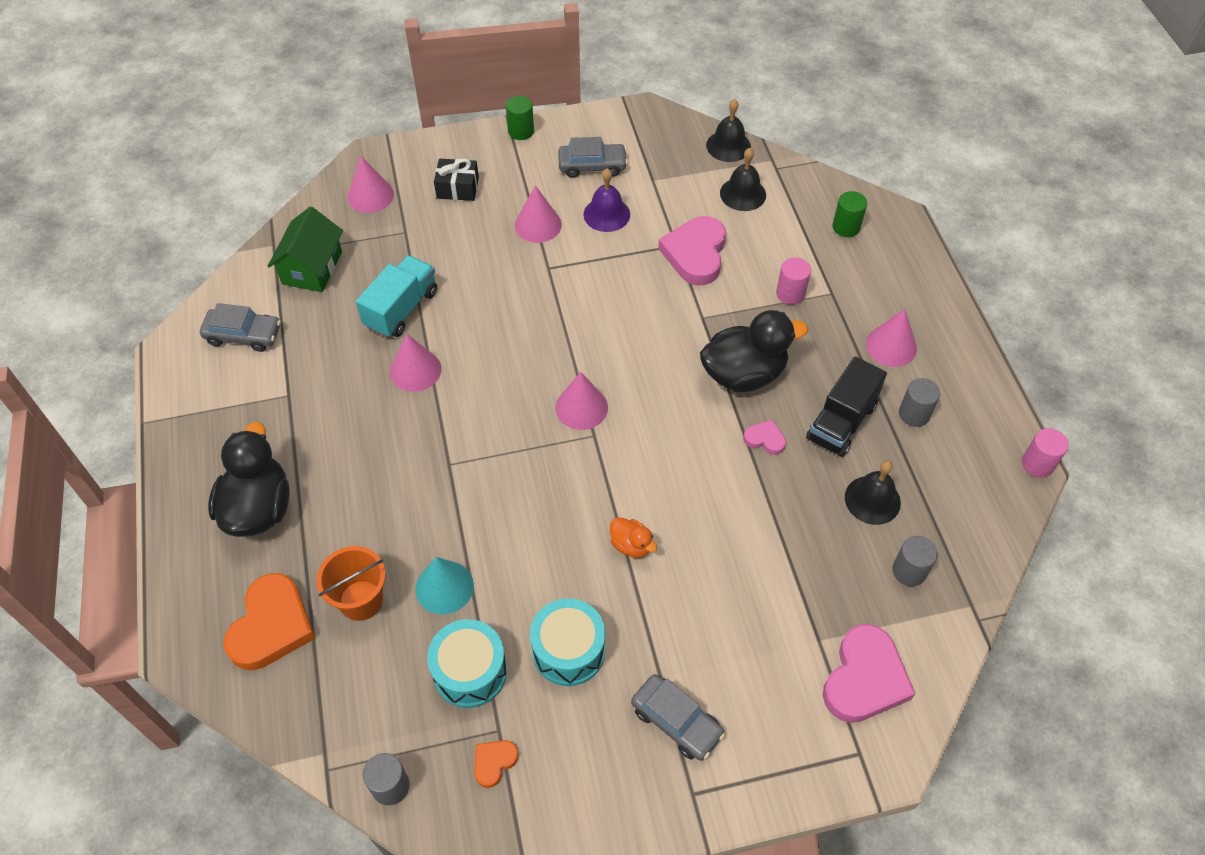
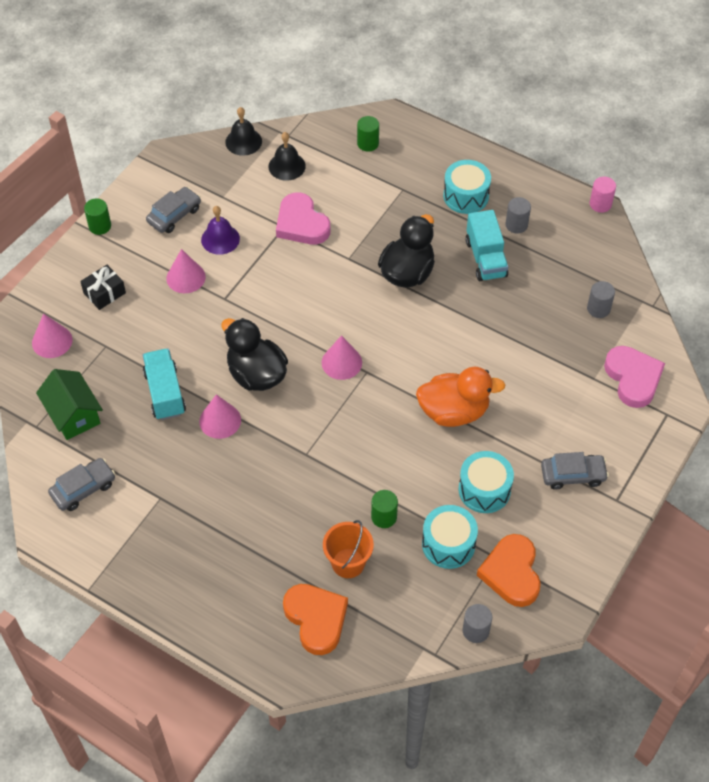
camera: 45 degrees left, 0 degrees up
(258, 508) = (227, 570): black duck -> black duck (256, 374)
(444, 587) = (384, 517): turquoise cone -> green cylinder
(494, 762) = (511, 573): orange heart -> orange heart, size x2.08
(631, 545) = (454, 411): orange duck -> orange duck, size x2.10
(765, 439) = (458, 299): pink heart -> none
(790, 293) = (381, 207): pink cylinder -> none
(841, 422) = (485, 258): black truck -> turquoise truck
(872, 500) = (544, 287): black bell -> none
(891, 346) = (466, 196): pink cone -> turquoise drum

